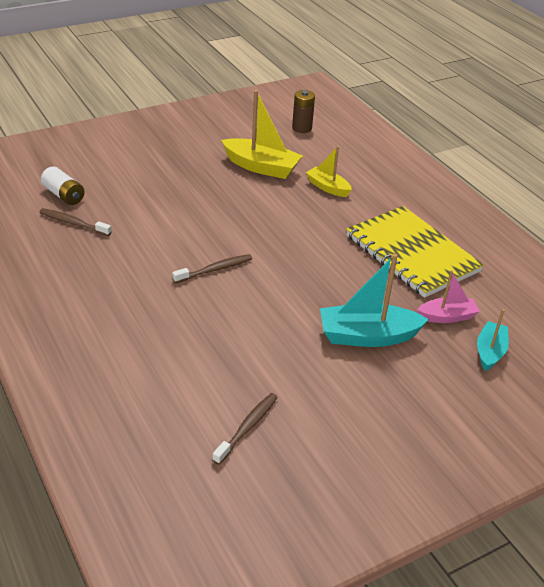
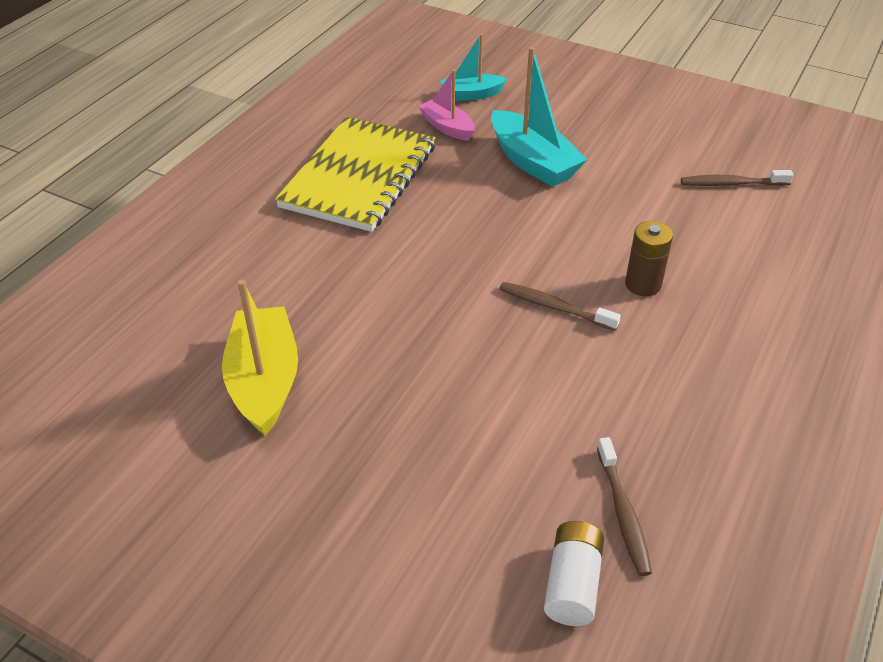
camera: 120 degrees left, 5 degrees up
(302, 128) = (89, 392): brown battery -> brown battery (643, 284)
(328, 187) = (267, 290): yellow boat -> none

